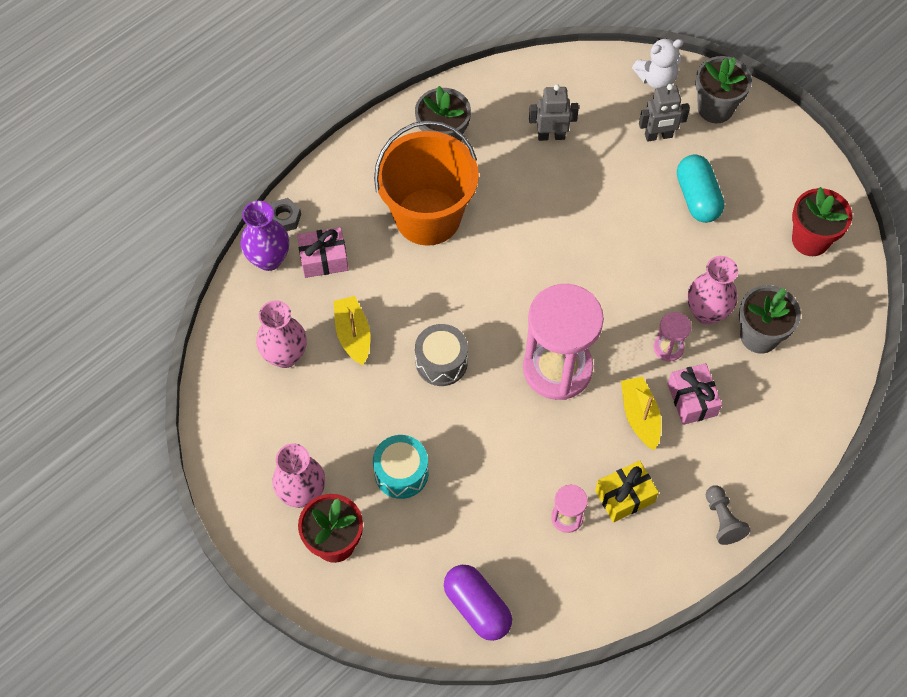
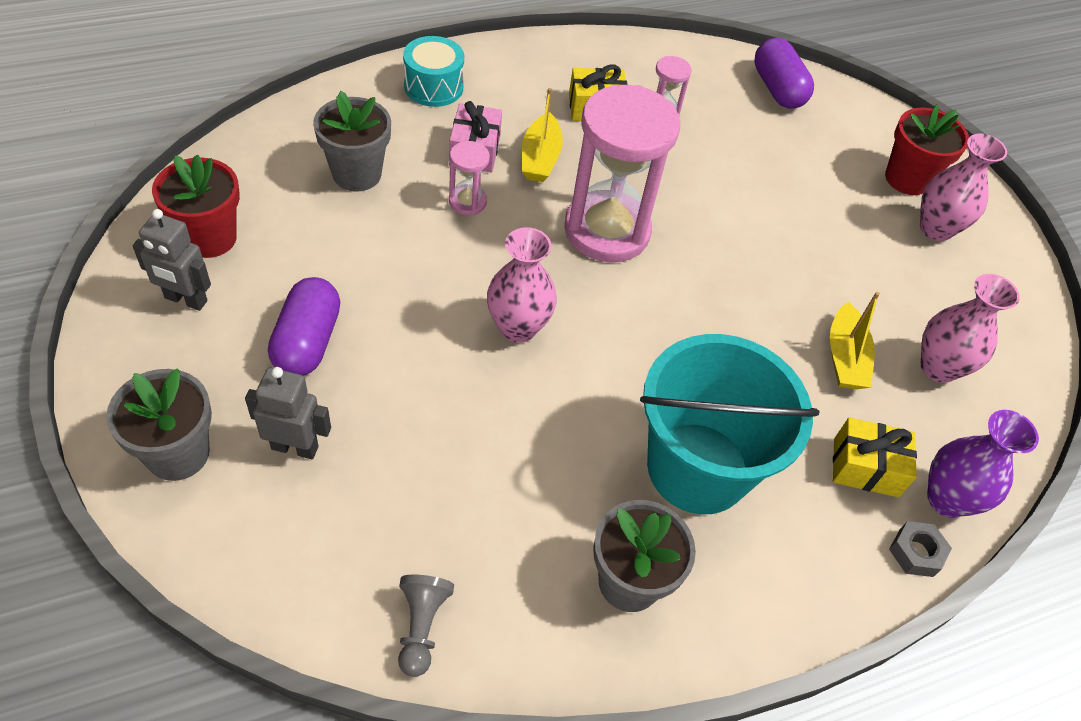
camera: 165 degrees left, 10 degrees down
(324, 259) = (865, 467): pink gift -> yellow gift
(401, 473) = (822, 206): turquoise drum -> turquoise drum (433, 87)
(428, 216) = (697, 468): orange bucket -> turquoise bucket
(441, 362) = (742, 287): grey drum -> none
(551, 136) = (455, 516): grey robot -> grey robot (185, 300)
(656, 79) = (226, 543): white teddy bear -> none
(697, 197) = (307, 341): turquoise capsule -> purple capsule
(706, 312) = (398, 217): pink vase -> pink vase (518, 327)
(722, 520) = (512, 61): grey pawn -> grey pawn (421, 627)

